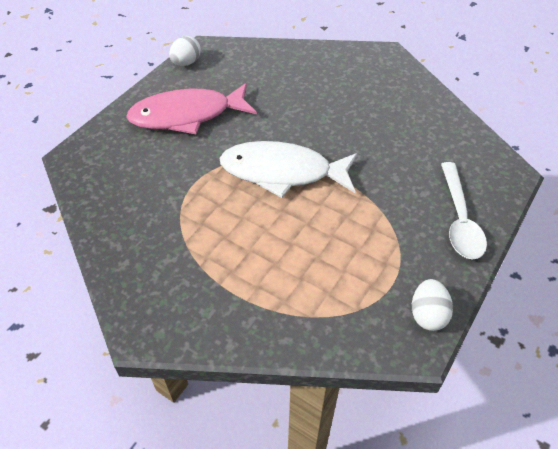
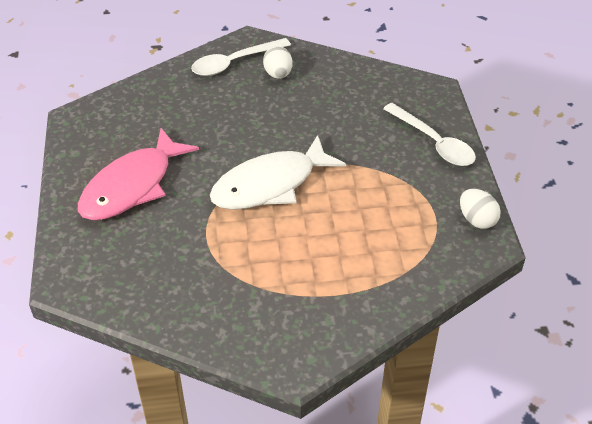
camera: 40 degrees left, 5 degrees down
(186, 63) = (73, 140): white egg -> white egg (278, 74)
(356, 65) = (234, 63): none -> white spoon

